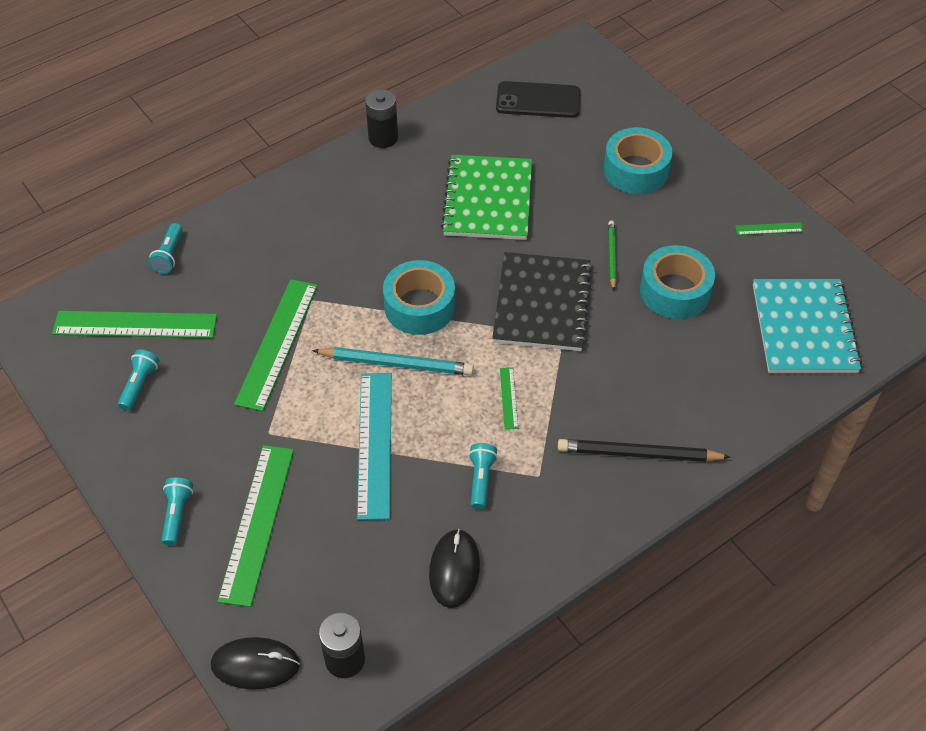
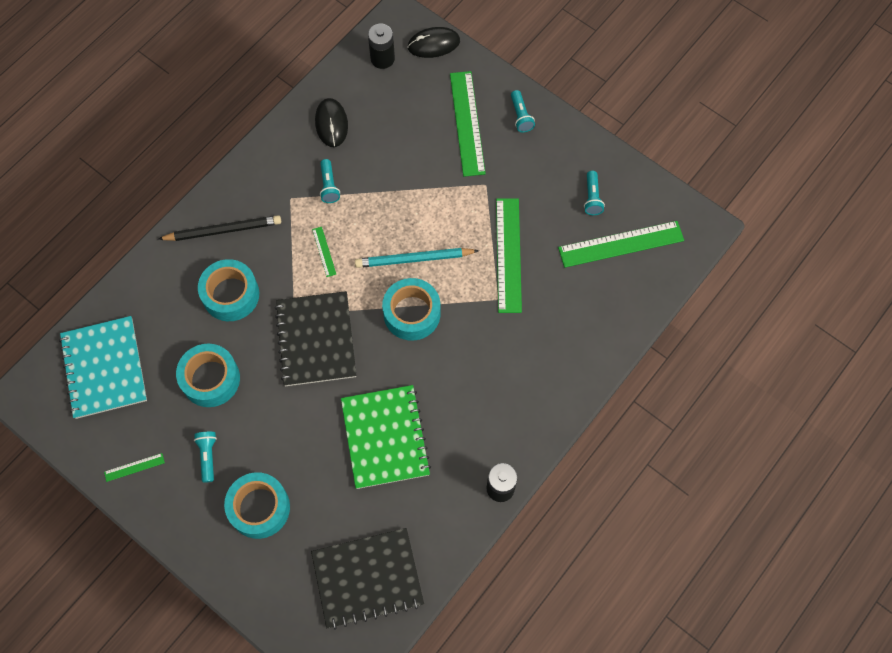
camera: 165 degrees right, 15 degrees up
(169, 255) = (627, 312): turquoise flashlight -> turquoise flashlight (208, 456)
(374, 444) = (409, 194): turquoise ruler -> none
(538, 100) = (367, 578): black phone -> black notebook
(612, 256) = (267, 402): green pencil -> none
(639, 374) = (231, 295): none -> turquoise tape

